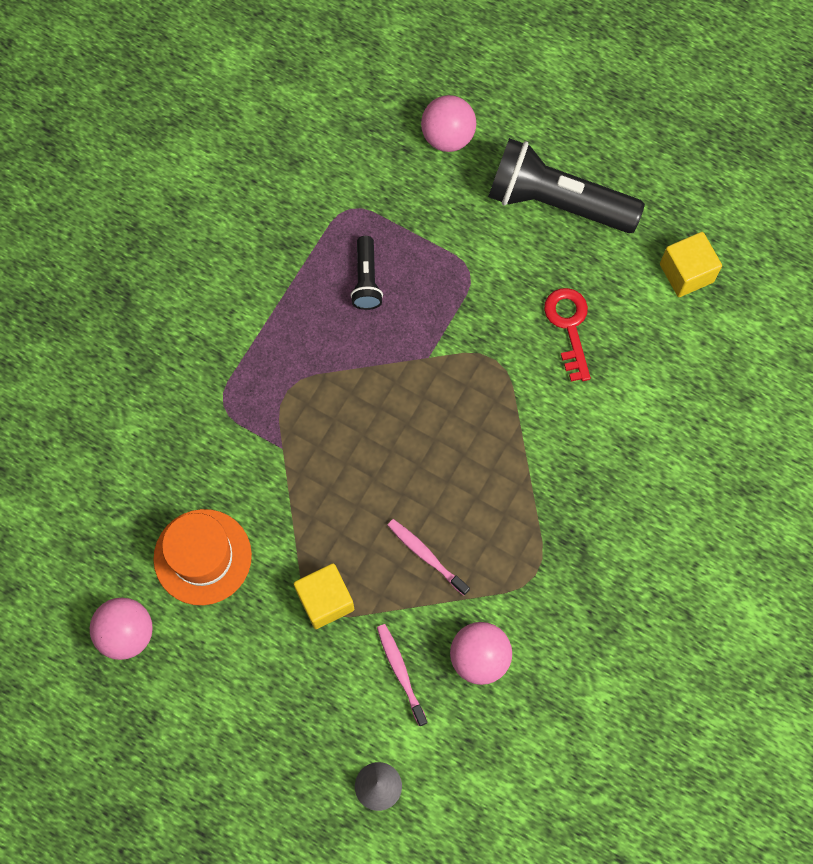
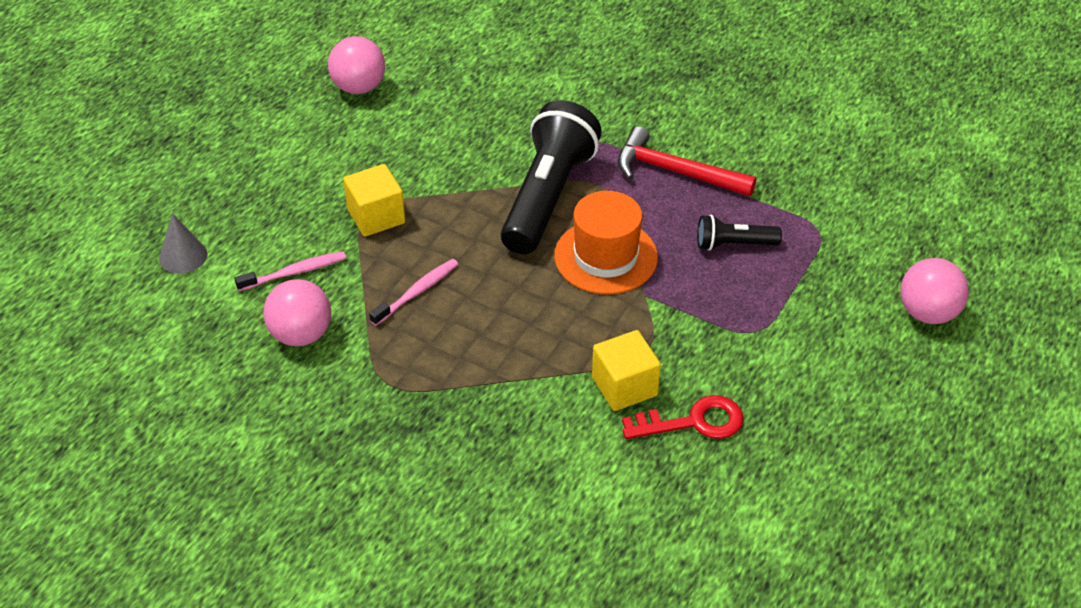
camera: 90 degrees right, 25 degrees down
(202, 557) = (428, 132): orange hat -> orange hat (605, 256)
(269, 323) = (675, 171): none -> red hammer
(556, 202) = (860, 414): black flashlight -> black flashlight (547, 196)
(686, 273) = (780, 548): yellow cube -> yellow cube (624, 386)

